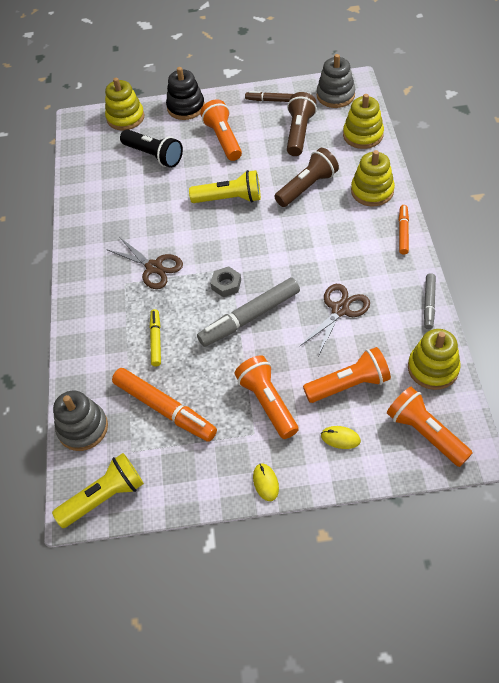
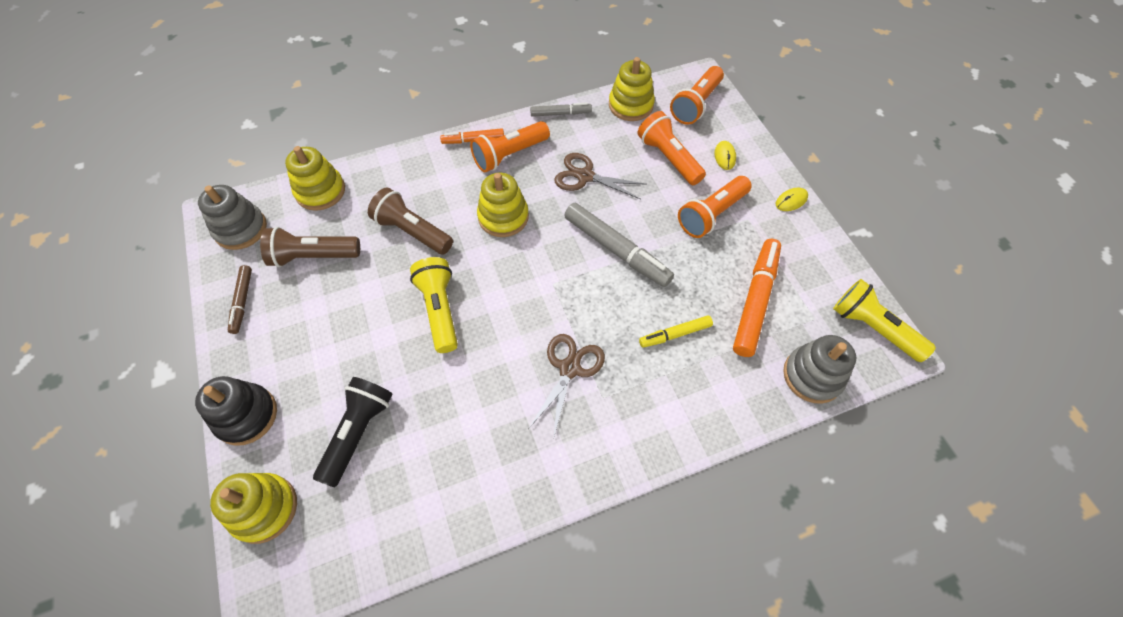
camera: 110 degrees left, 5 degrees up
(223, 139) = (323, 344): orange flashlight -> orange flashlight (509, 155)
(226, 284) = (577, 282): grey nut -> none
(372, 191) = (415, 171): yellow stacking toy -> yellow stacking toy (503, 217)

